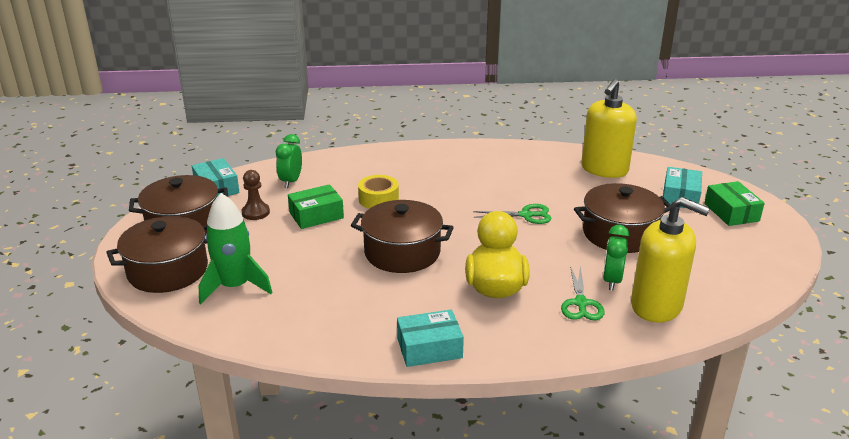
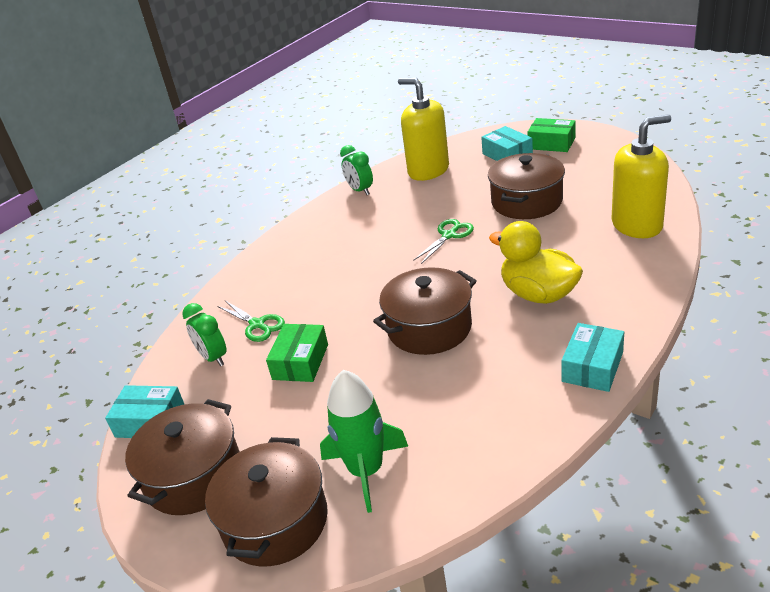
camera: 45 degrees left, 5 degrees up
(256, 212) = (241, 406): brown pawn -> none
(378, 199) = (322, 309): yellow tape -> none
(581, 303) = (601, 259): green scissors -> green scissors (257, 325)
(604, 169) = (428, 170): yellow soap dispenser -> yellow soap dispenser turned 150 degrees clockwise
(612, 281) = (585, 232): green clock -> green clock (360, 190)

